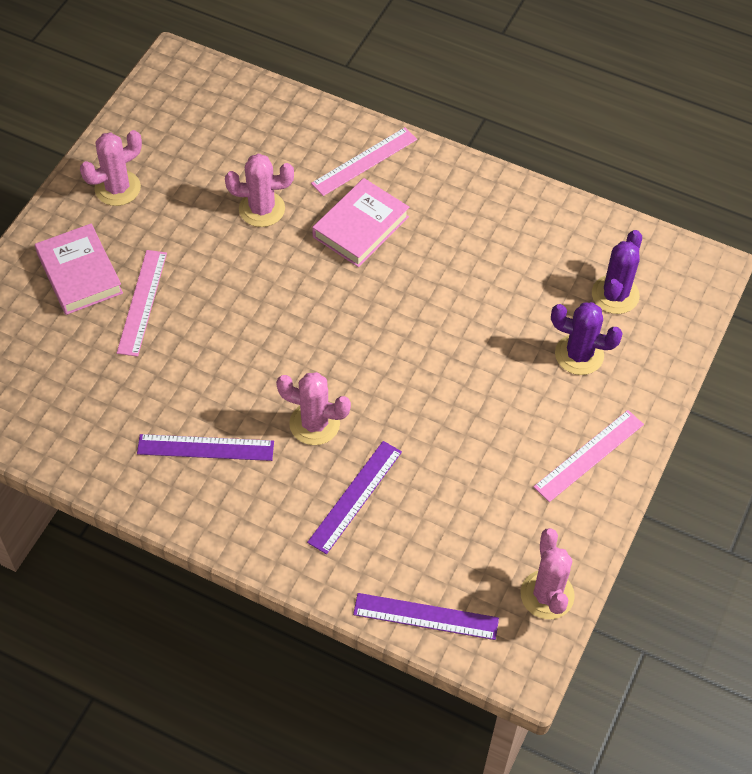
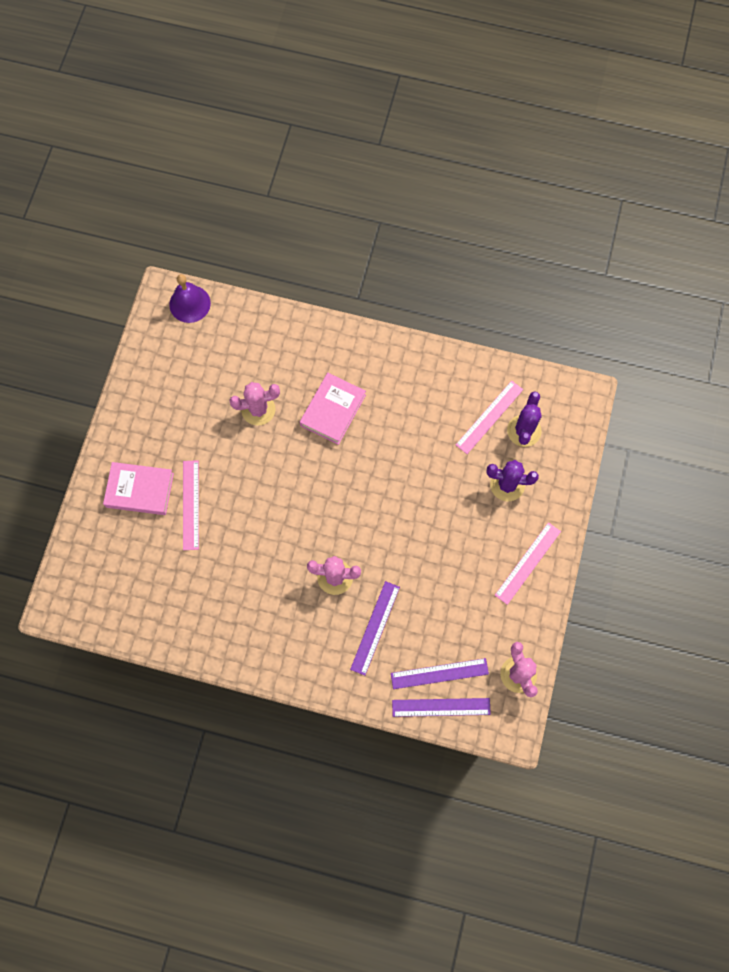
camera: 10 degrees left, 15 degrees up
(80, 273) = (140, 490): pink book -> pink book turned 45 degrees counterclockwise
(117, 188) = (149, 412): pink cactus -> none
(205, 78) = (190, 304): none -> purple bell
(205, 448) = (264, 611): purple ruler -> purple ruler (439, 673)
(364, 161) = (324, 354): pink ruler -> pink ruler (489, 417)

